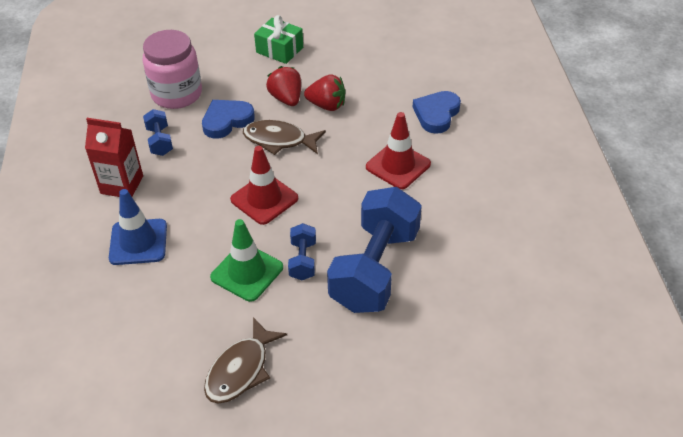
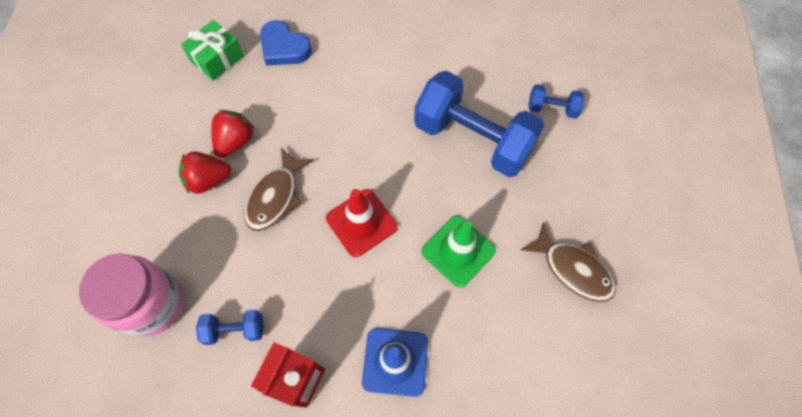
camera: 80 degrees left, 20 degrees up
(227, 121) = (224, 248): blue heart -> none
(279, 50) = (116, 175): green gift -> green gift (217, 58)
(303, 260) = (452, 198): blue dumbbell -> blue dumbbell (552, 108)
(398, 165) = (346, 94): red traffic cone -> none

